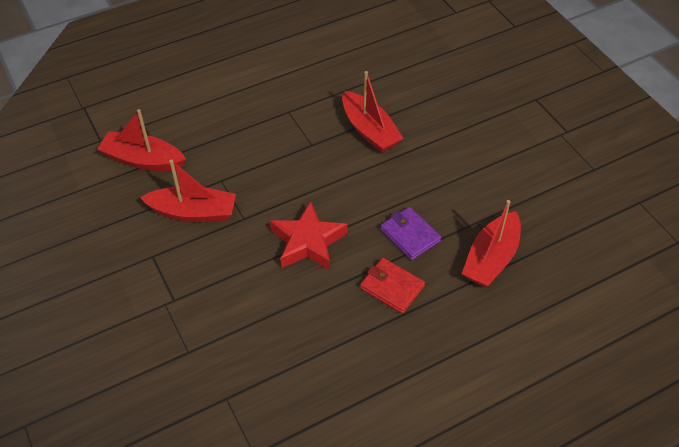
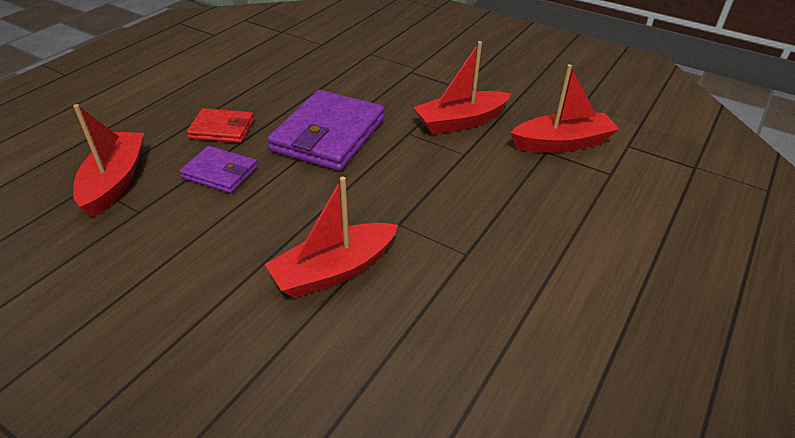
camera: 150 degrees right, 10 degrees down
(308, 242) = (328, 135): red star -> purple wallet
(369, 130) = (334, 270): red boat -> red boat turned 60 degrees counterclockwise

